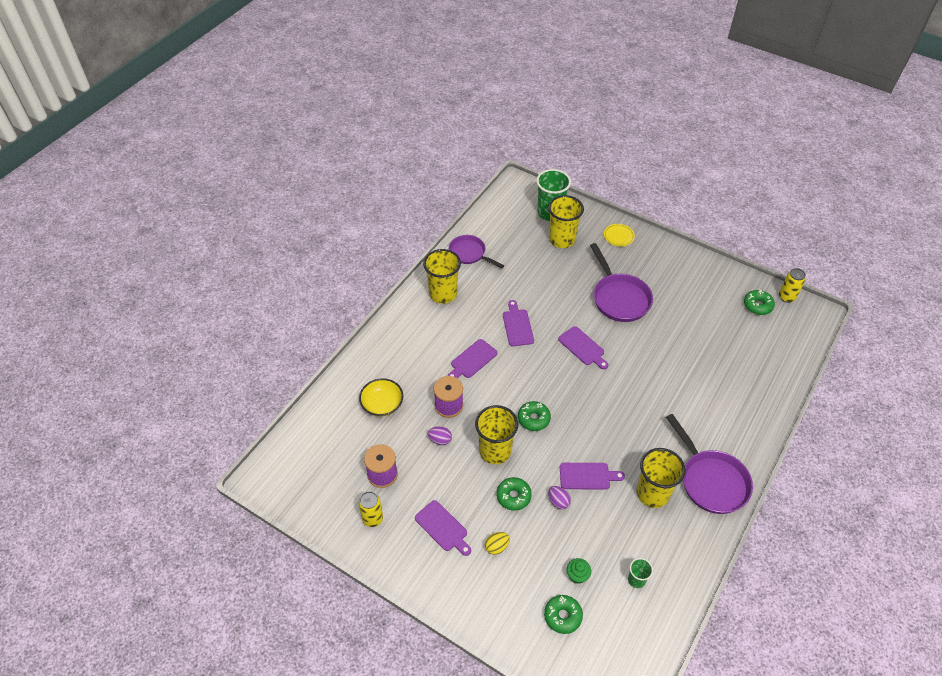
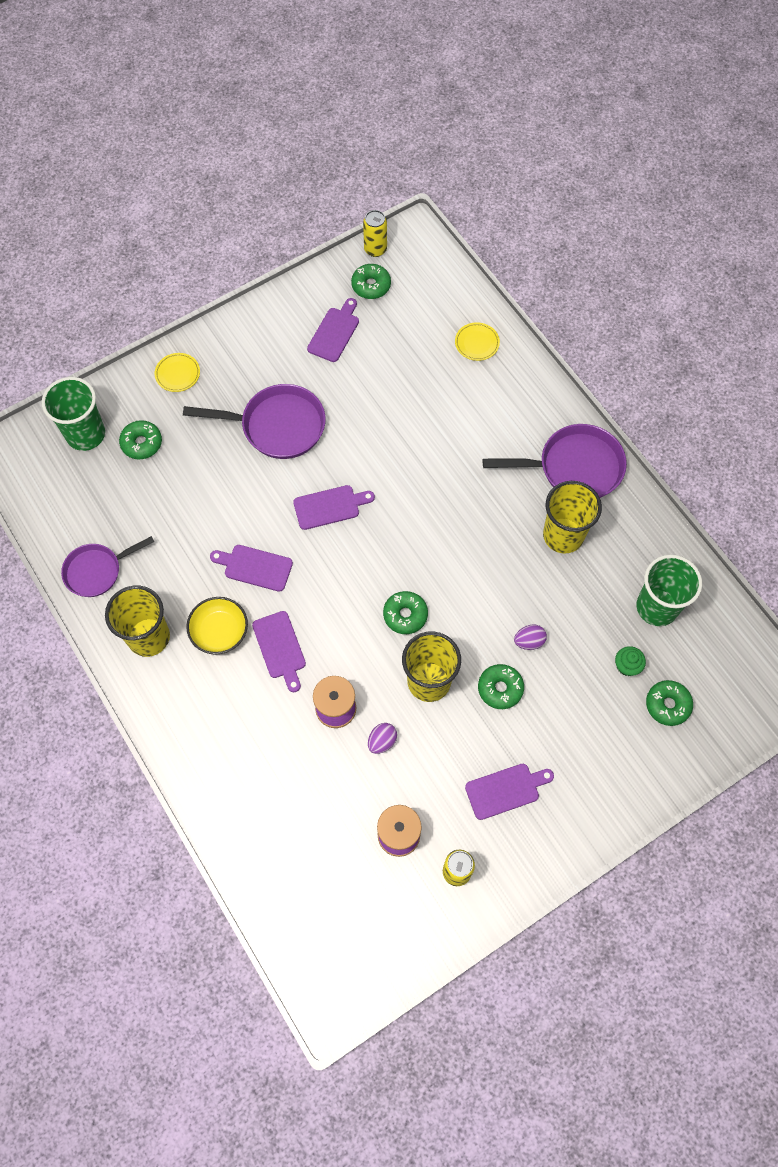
camera: 65 degrees left, 15 degrees up
(382, 404) = (291, 793): yellow bowl -> yellow bowl (219, 631)
(497, 547) = (556, 738): yellow egg -> none
(562, 239) = (142, 443): yellow cup -> green donut
(587, 476) = (510, 593): purple cutting board -> purple cutting board (335, 332)
(636, 580) = (657, 607): green cup -> green cup, size x2.00
(763, 382) = (477, 343): none -> yellow plate

